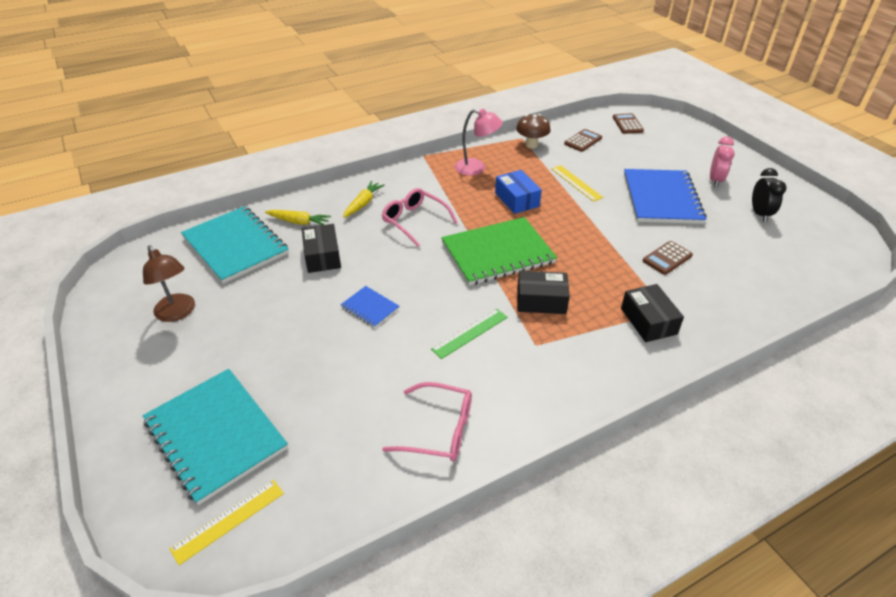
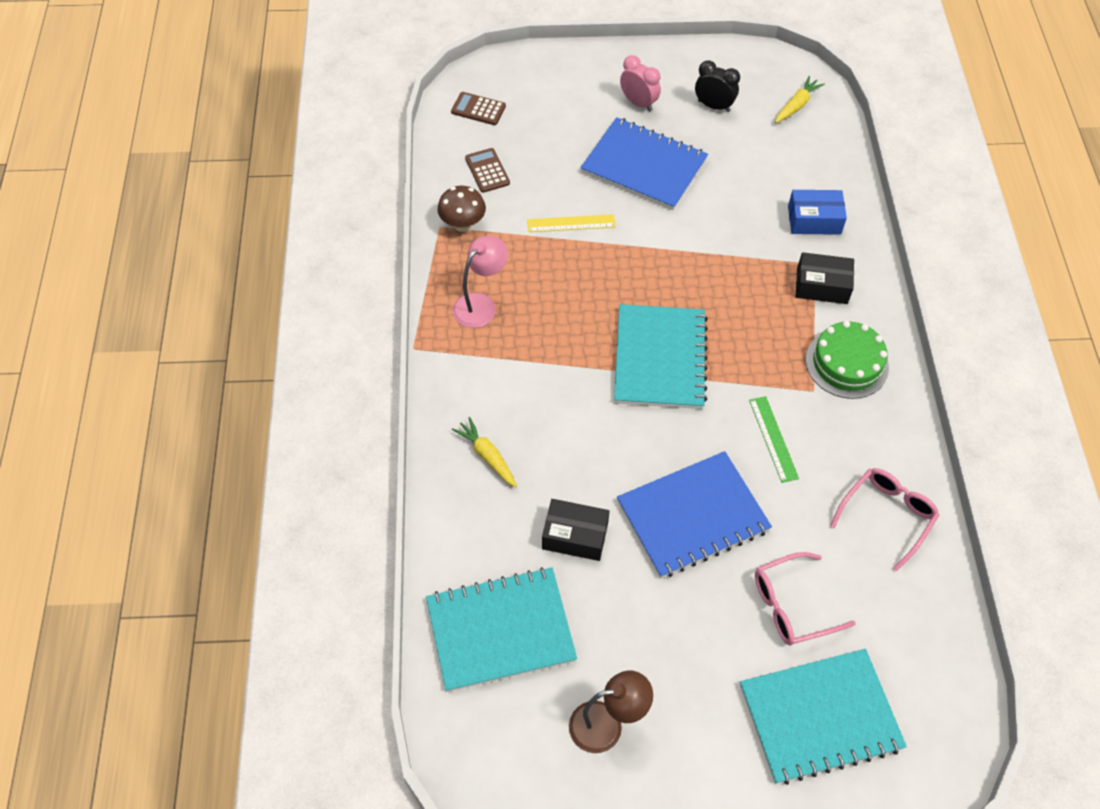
camera: 65 degrees left, 15 degrees up
(228, 520) = (927, 725): yellow ruler -> none
(299, 222) = (487, 542): yellow carrot -> yellow carrot (796, 105)
(370, 308) = (692, 516): blue notebook -> blue notebook, size x2.18
(414, 221) = (556, 414): pink glasses -> pink glasses (792, 605)
(497, 253) = (660, 358): green notebook -> turquoise notebook
(517, 199) = (571, 295): blue box -> blue box (814, 220)
(541, 301) = (754, 356): black box -> none
(582, 358) = (847, 363): none -> green cake
(667, 258) = (742, 220): brown calculator -> none

